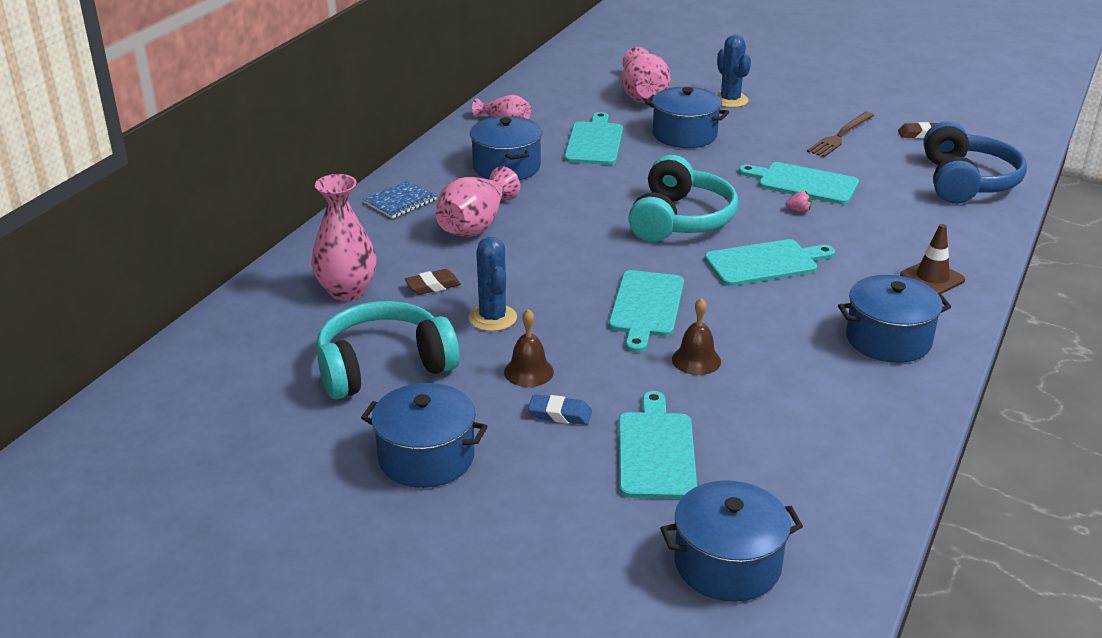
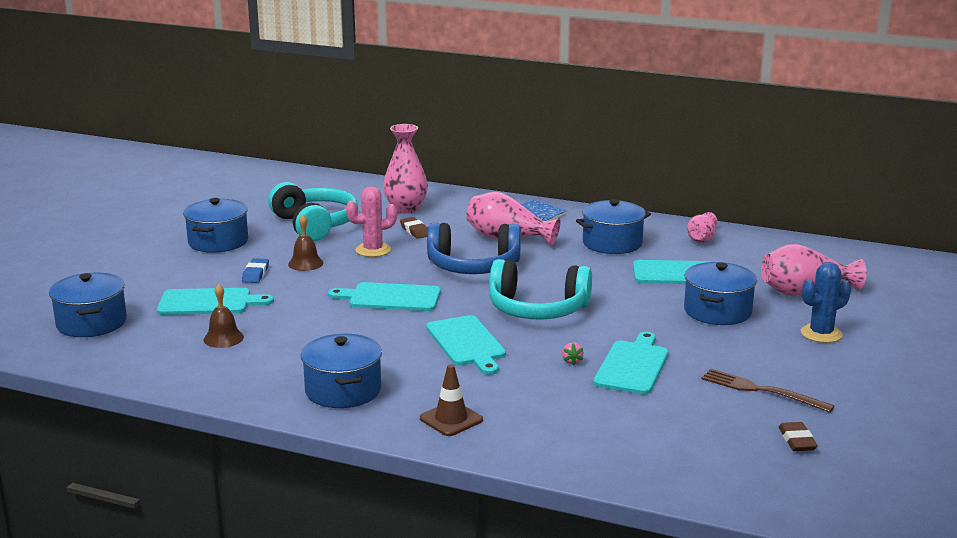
camera: 85 degrees right, 10 degrees down
(492, 318) = (373, 250): blue cactus -> pink cactus
(696, 360) = (316, 315): brown bell -> brown bell (223, 338)
(966, 182) = (675, 459): blue headphones -> blue headphones (473, 266)

